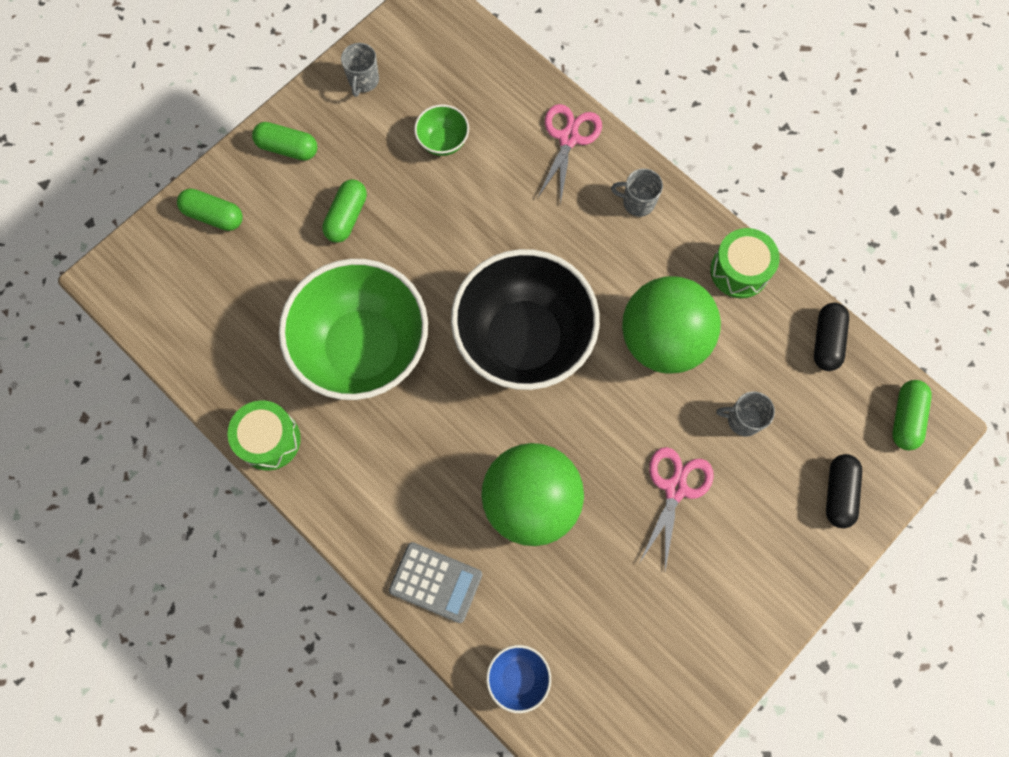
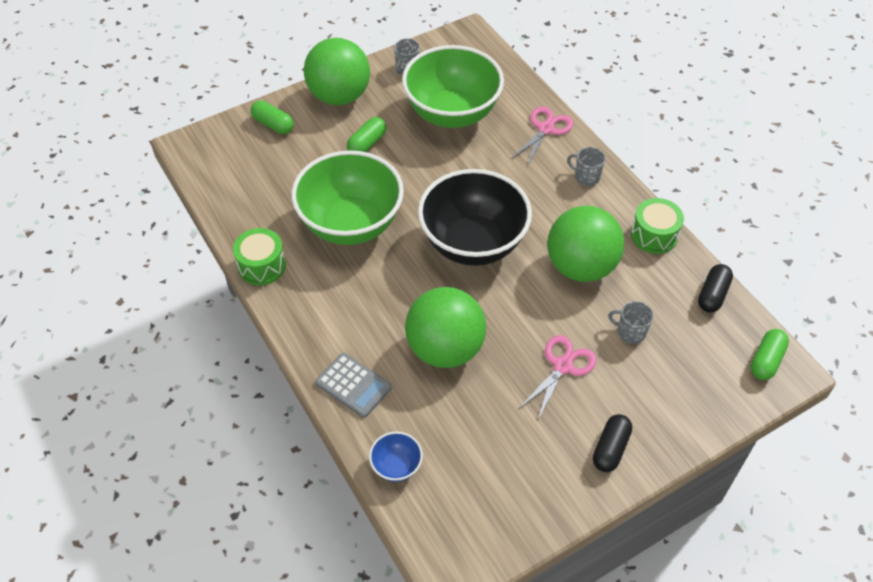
camera: 15 degrees right, 20 degrees down
(287, 148) = (339, 96): green capsule -> green ball
(443, 141) = (452, 113): green bowl -> green bowl, size x2.43
(838, 493) = (697, 400): black capsule -> black capsule (610, 449)

